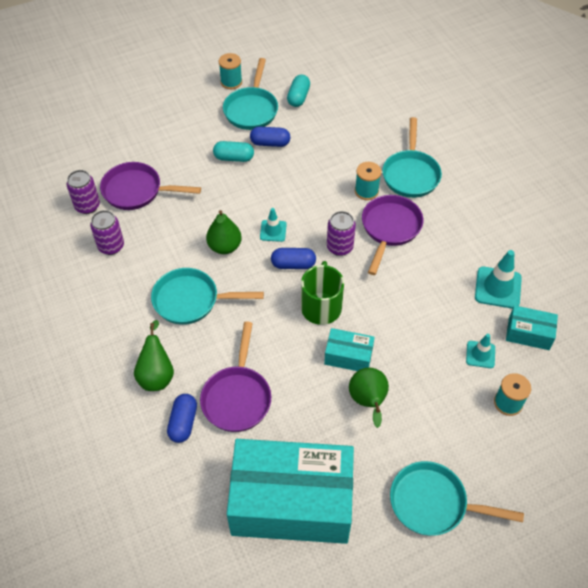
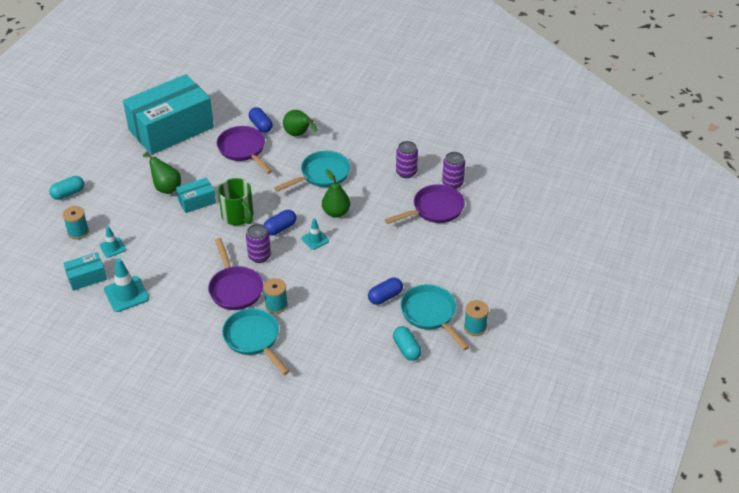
camera: 140 degrees right, 10 degrees down
(234, 158) = (398, 270): turquoise capsule -> turquoise capsule (68, 193)
(433, 503) = (93, 166): turquoise pan -> none

